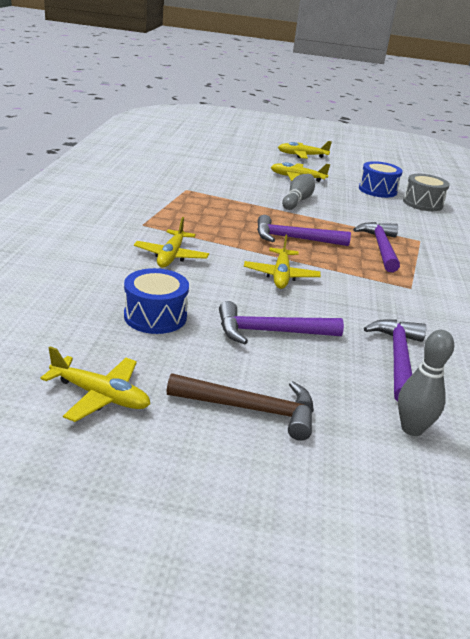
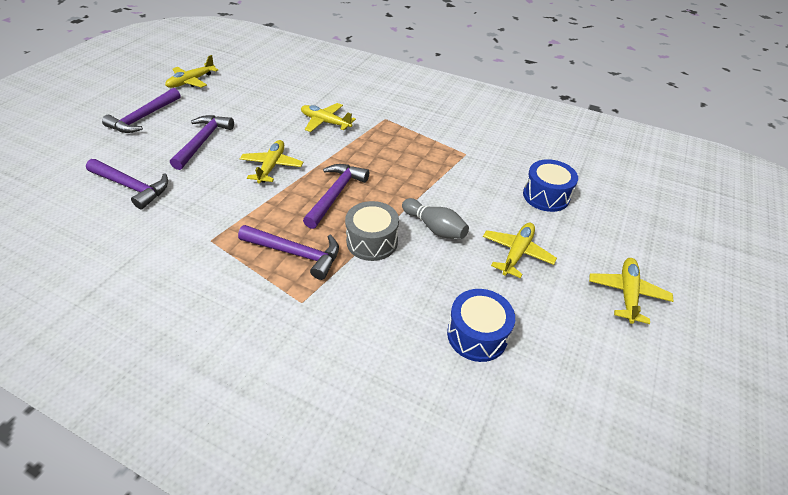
camera: 110 degrees right, 15 degrees up
(155, 316) = (249, 104): blue drum -> blue drum (546, 196)
(251, 409) = (143, 118): brown hammer -> purple hammer
(281, 275) = (272, 166): yellow plane -> yellow plane turned 75 degrees clockwise
(412, 428) = (75, 166): grey bowling pin -> none
(422, 203) = (421, 376): grey drum -> grey drum (372, 241)

